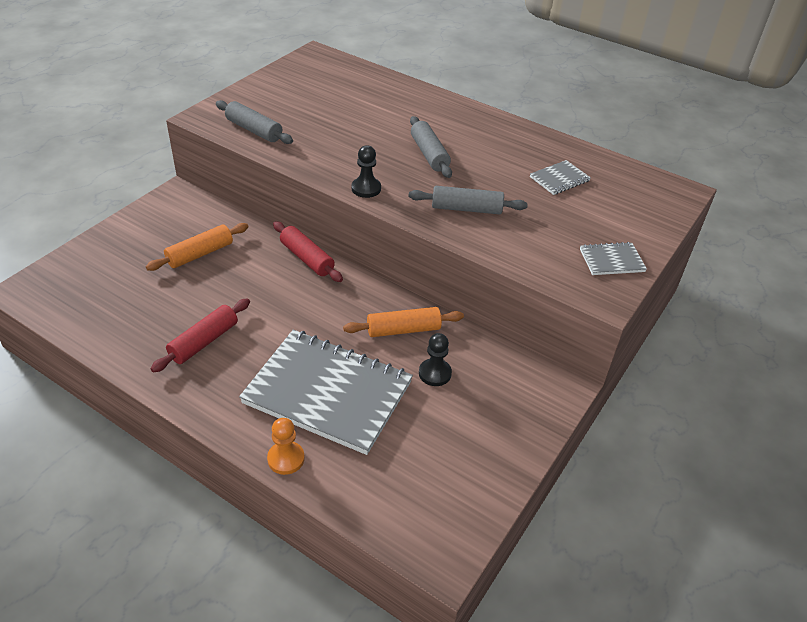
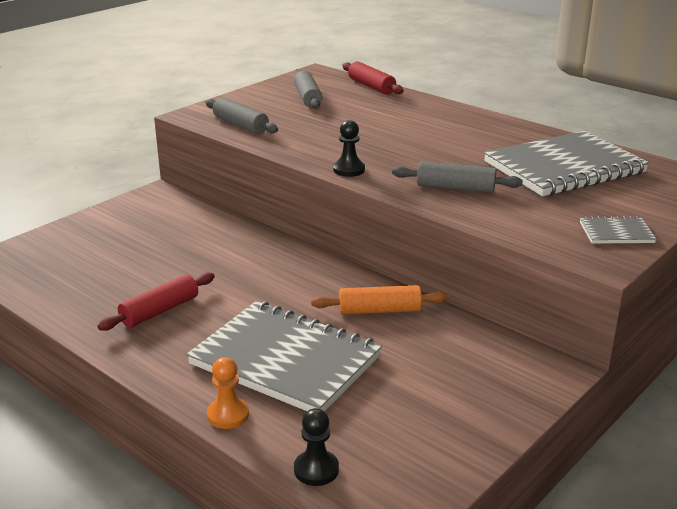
camera: 10 degrees right, 15 degrees down
(200, 254) = (171, 240): orange rolling pin -> none
(307, 258) = (283, 247): red rolling pin -> red rolling pin (371, 86)
(429, 154) = (422, 146): grey rolling pin -> grey rolling pin (308, 98)
(435, 373) = (409, 349): black pawn -> black pawn (316, 469)
(559, 179) = (564, 167): grey notebook -> grey notebook, size x2.38

